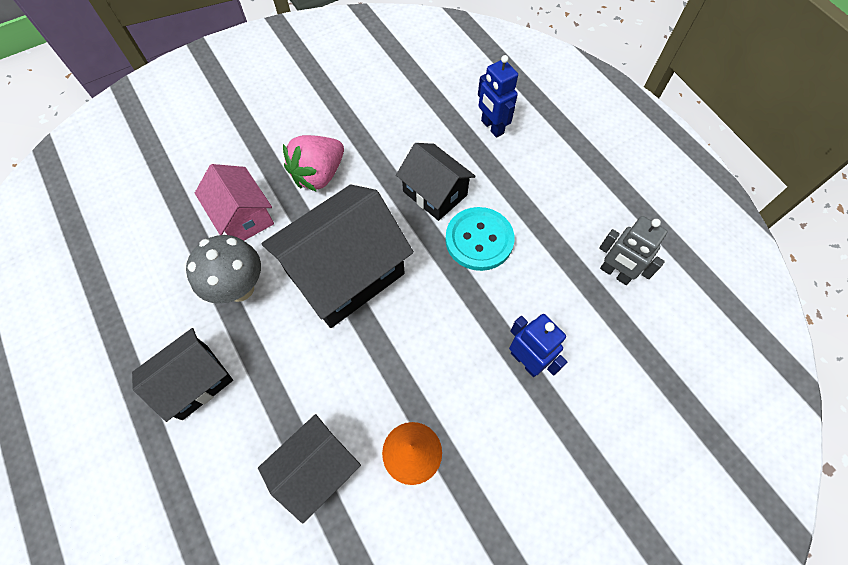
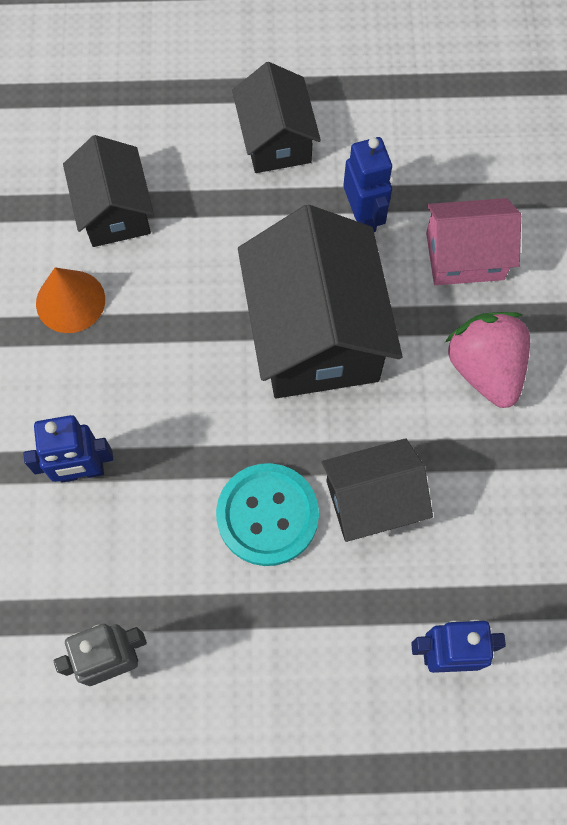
camera: 120 degrees right, 5 degrees up
(240, 288) = (363, 217): grey mushroom -> blue robot

